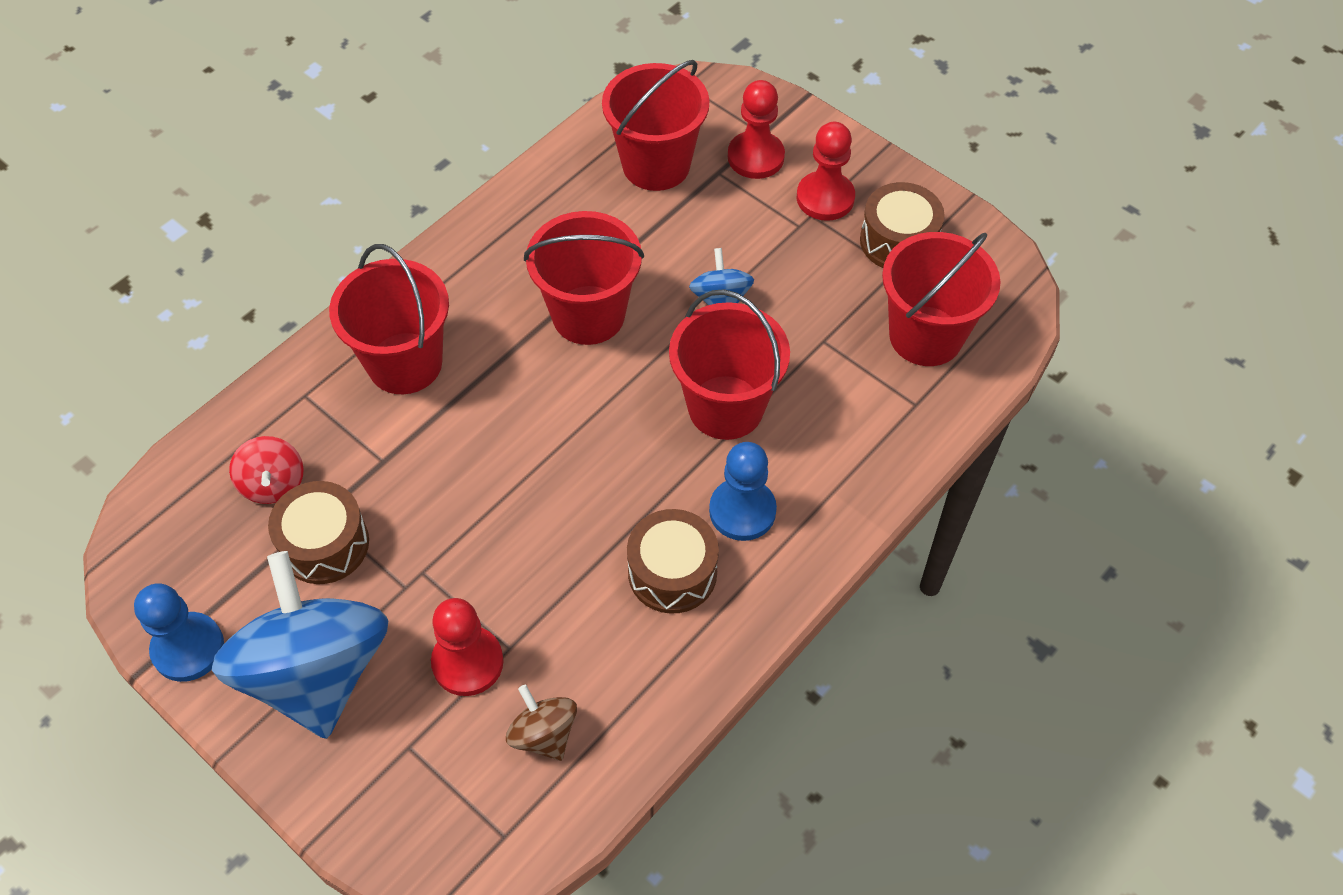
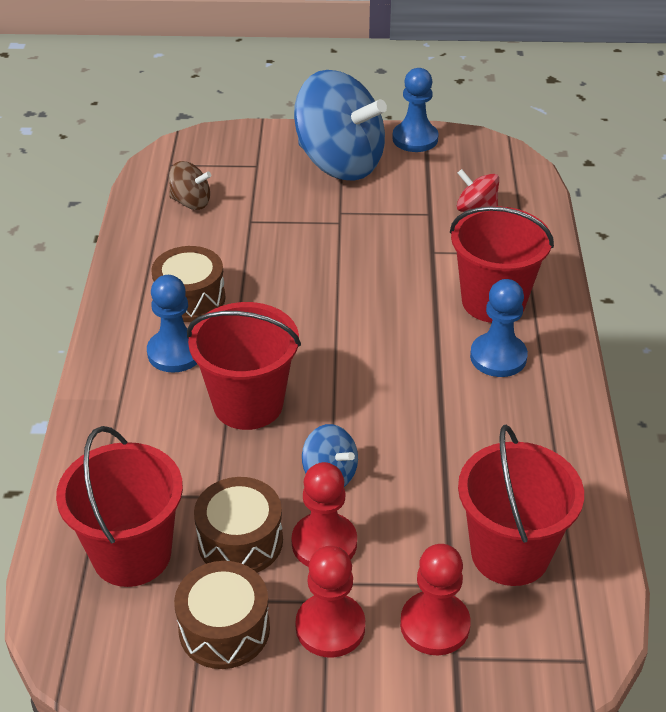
camera: 140 degrees right, 15 degrees down
(324, 544) = (409, 204): brown drum -> brown drum (240, 541)
(467, 662) = (266, 204): red pawn -> red pawn (324, 543)
(473, 308) = (498, 357): none -> blue pawn
(588, 315) = (415, 402): red bucket -> none

